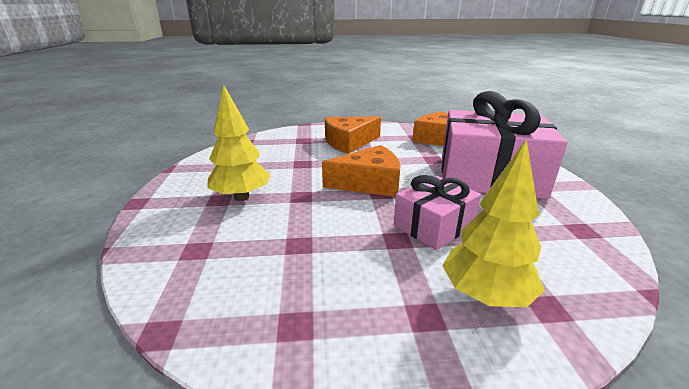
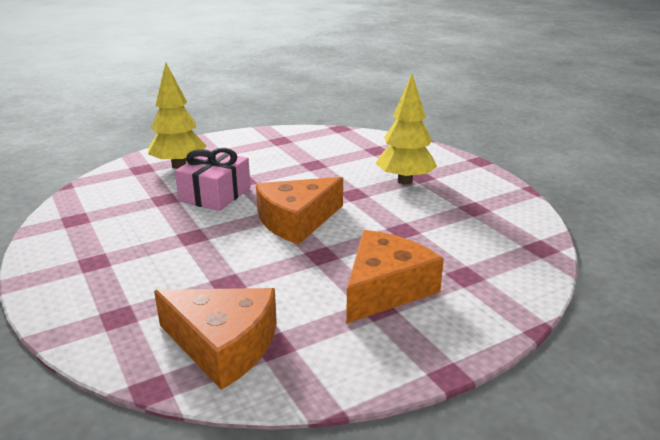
camera: 155 degrees right, 0 degrees up
(489, 176) = (145, 266): pink gift -> none

